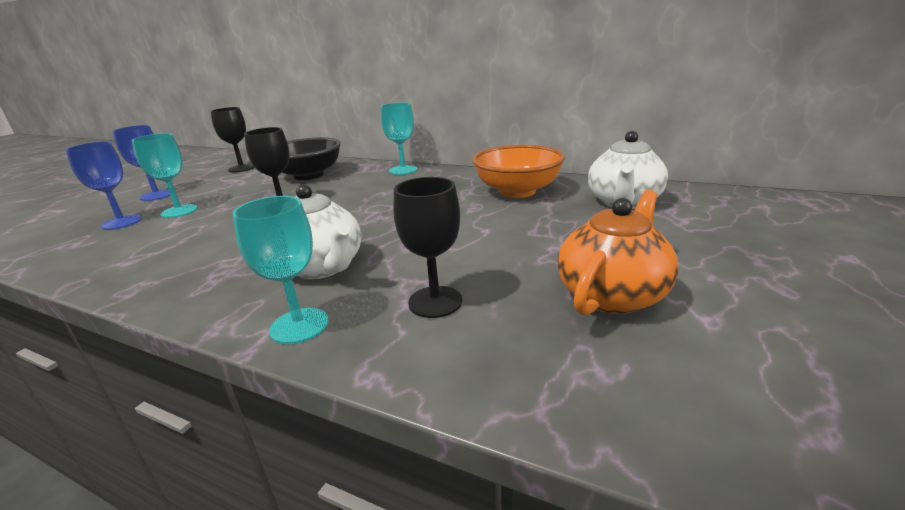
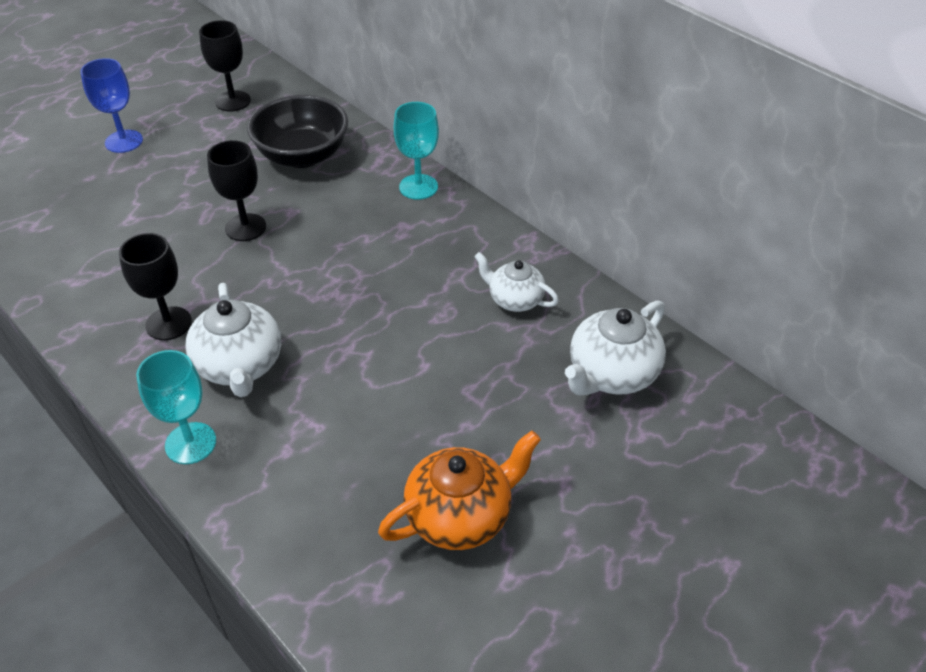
camera: 20 degrees right, 20 degrees up
(122, 222) = (80, 195): blue goblet -> none
(179, 211) = (139, 193): turquoise goblet -> none
(435, 302) = (309, 459): black goblet -> black goblet (168, 323)
(517, 191) = (515, 299): orange bowl -> white teapot

